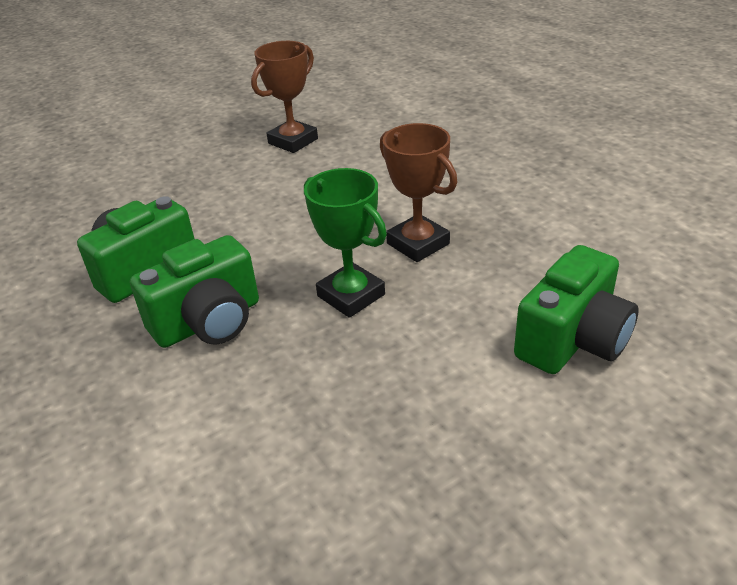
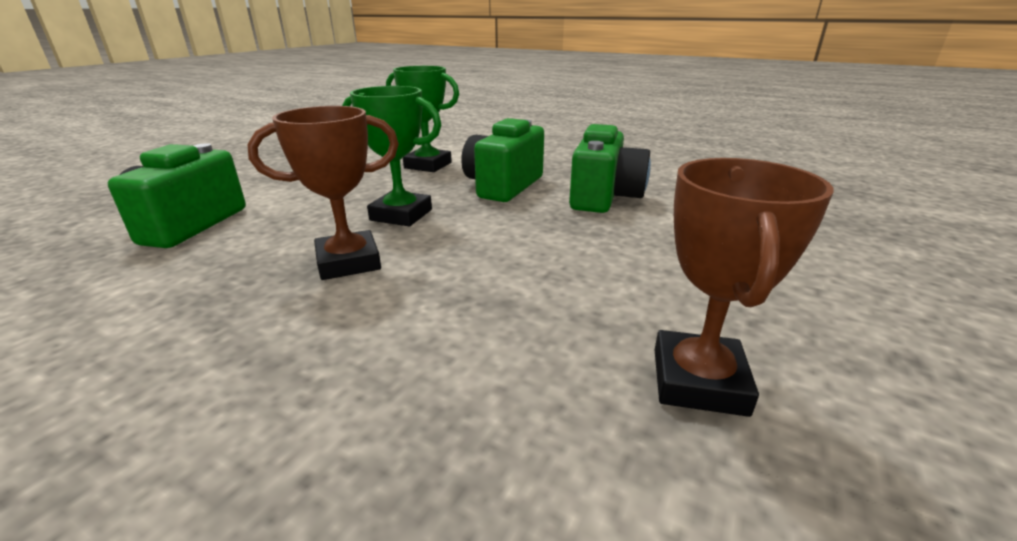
camera: 150 degrees right, 10 degrees down
(247, 420) = (428, 165): none -> green trophy
(418, 243) = (348, 262): brown trophy -> brown trophy turned 45 degrees counterclockwise

